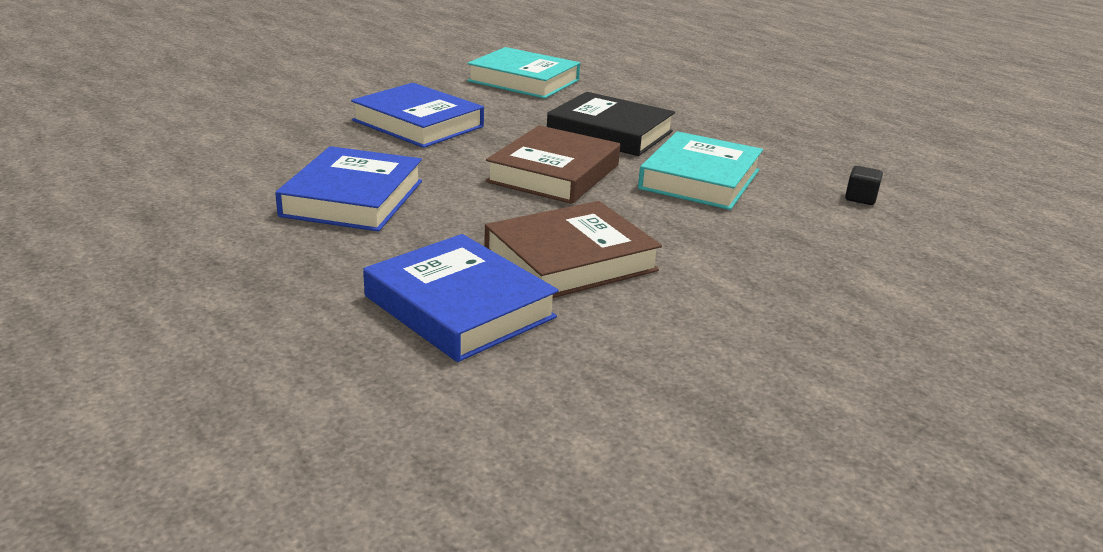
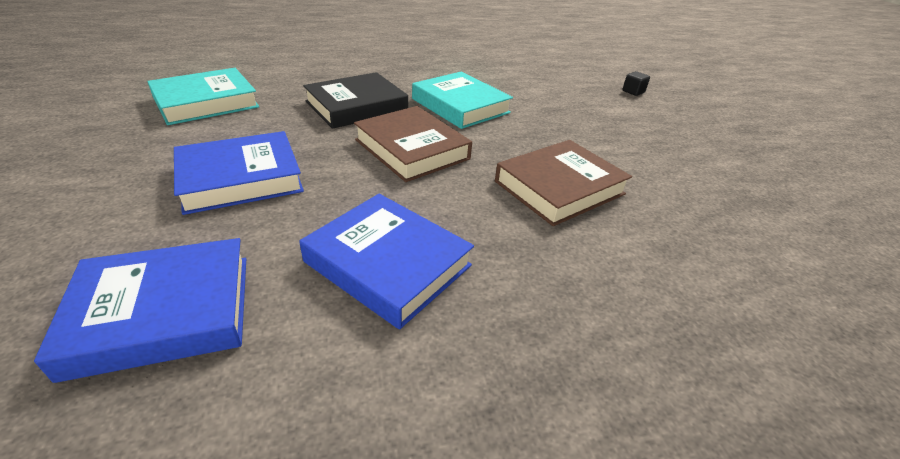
camera: 65 degrees left, 10 degrees up
(459, 307) = (620, 257): blue book -> blue book (163, 312)
(570, 260) = (559, 188): brown book -> brown book turned 60 degrees clockwise
(860, 198) = (514, 77): black cube -> black cube (633, 92)

